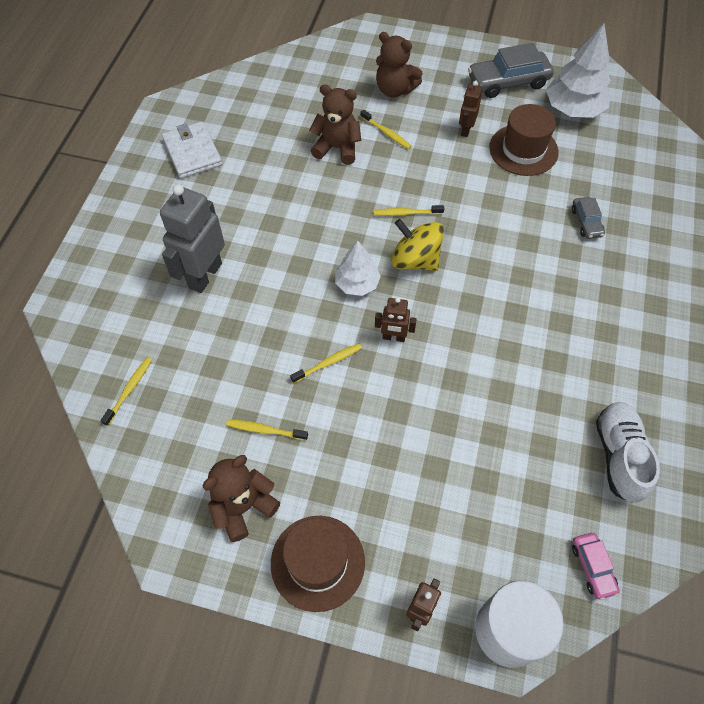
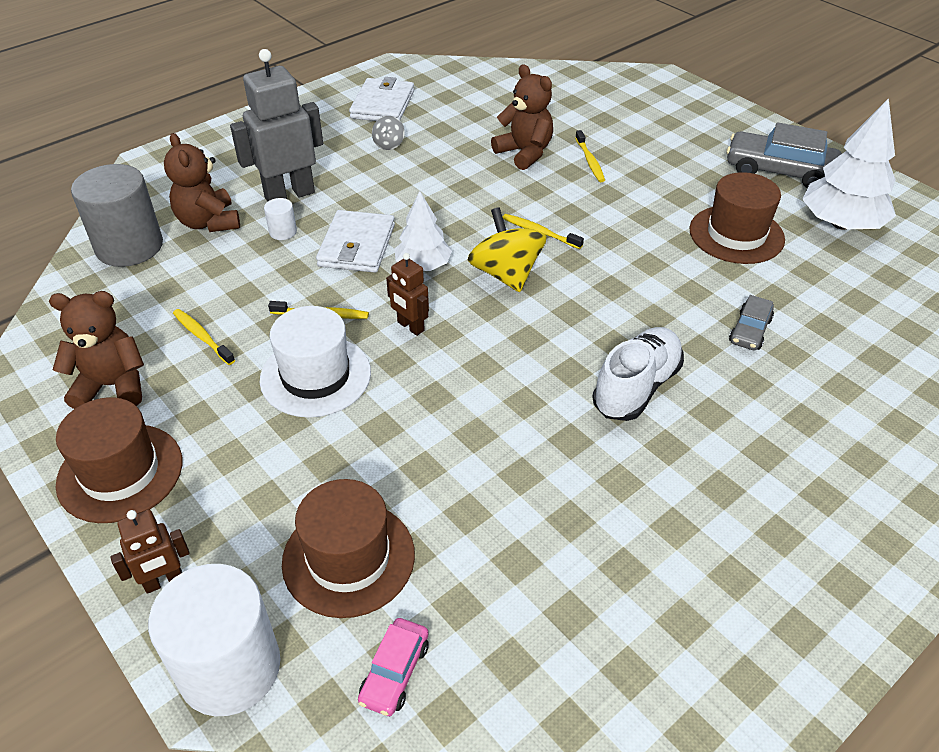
camera: 35 degrees right, 15 degrees down
(129, 390) = (129, 246): yellow toothbrush -> grey cylinder
(233, 189) = (389, 144): none -> grey spinning top
(233, 310) = (283, 232): none -> white cylinder
(297, 292) = (357, 245): none -> white wallet
(370, 412) = (315, 376): none -> white hat
(395, 90) = (637, 131): brown teddy bear -> brown teddy bear (209, 222)
(465, 130) = (683, 191): brown robot -> none
(507, 520) = (348, 558): none -> brown hat
(619, 456) = (552, 578): white shoe -> white shoe (636, 387)

